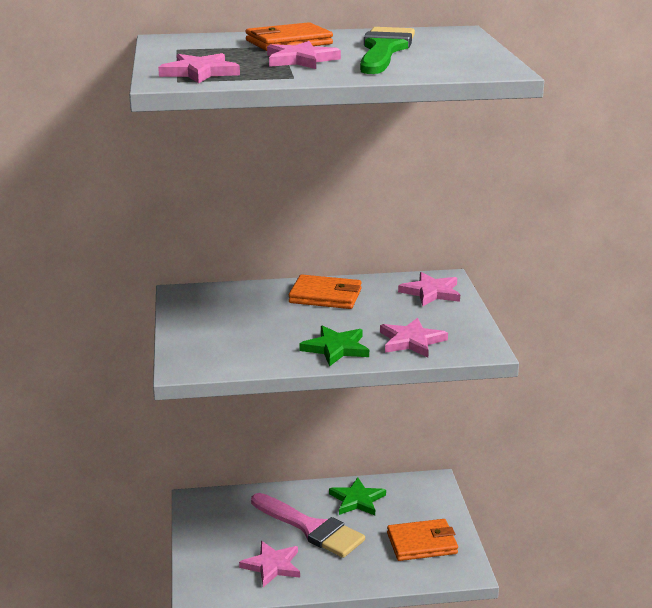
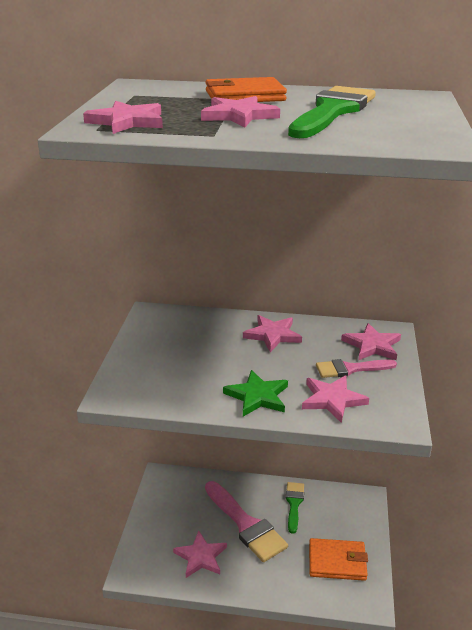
camera: 15 degrees right, 5 degrees up
(325, 296) = (272, 335): orange wallet -> pink star
(357, 500) = (294, 504): green star -> green brush
(418, 314) = (350, 369): none -> pink brush

